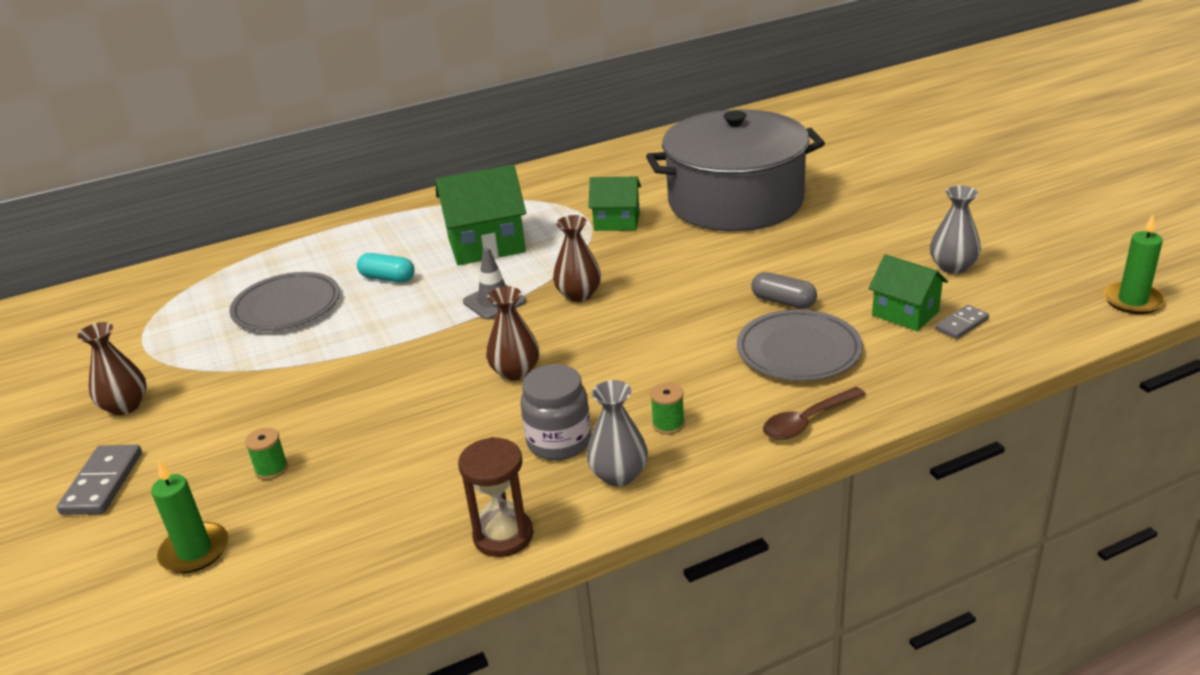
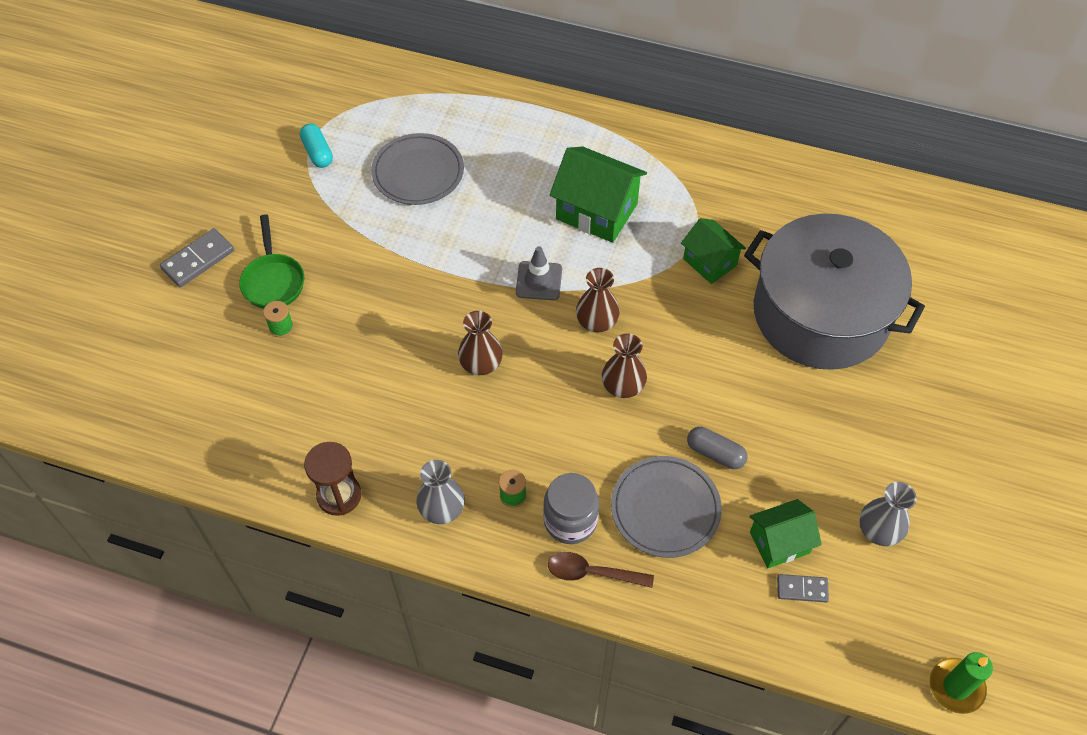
camera: 40 degrees right, 25 degrees up
(125, 406) = (258, 197): brown vase -> brown vase (623, 386)
(194, 551) = (196, 360): green candle -> none
(218, 446) = (273, 281): none -> green pan
(387, 278) = (501, 194): turquoise capsule -> turquoise capsule (317, 153)
(559, 442) = (440, 451): grey jar -> grey jar (570, 521)
(783, 302) = (715, 453): grey capsule -> grey capsule turned 45 degrees counterclockwise
(905, 313) = (779, 542): green house -> green house turned 75 degrees clockwise

